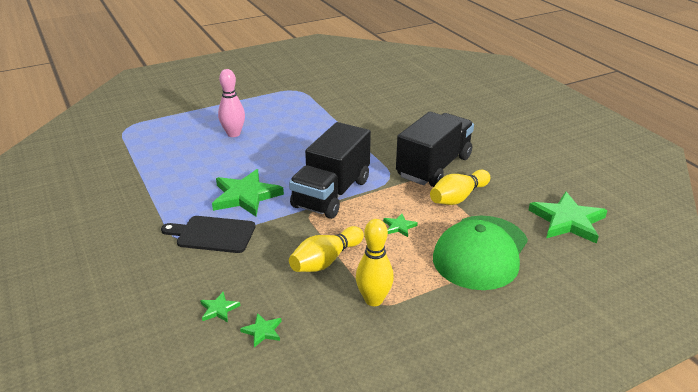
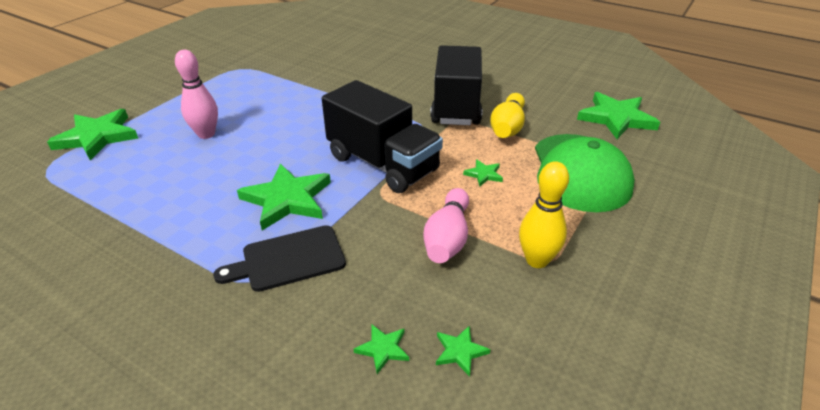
camera: 30 degrees left, 5 degrees up
(168, 116) = (97, 137): none -> green star
(326, 260) = (447, 238): yellow bowling pin -> pink bowling pin
(331, 193) = (382, 164): black truck -> black truck turned 45 degrees counterclockwise

